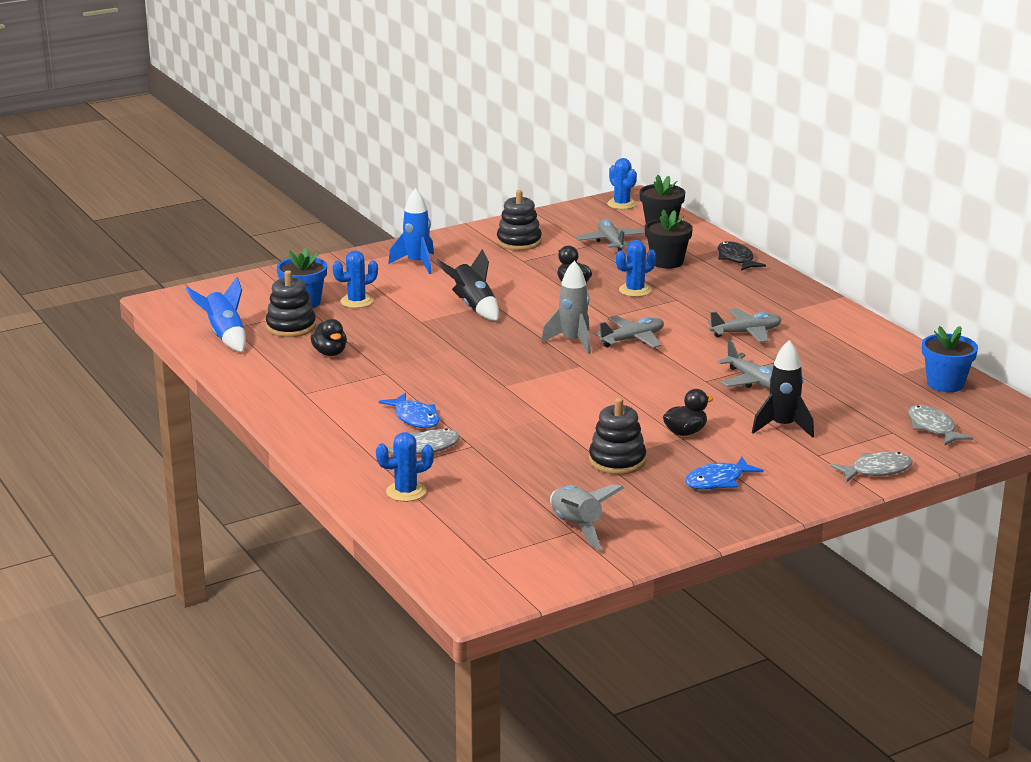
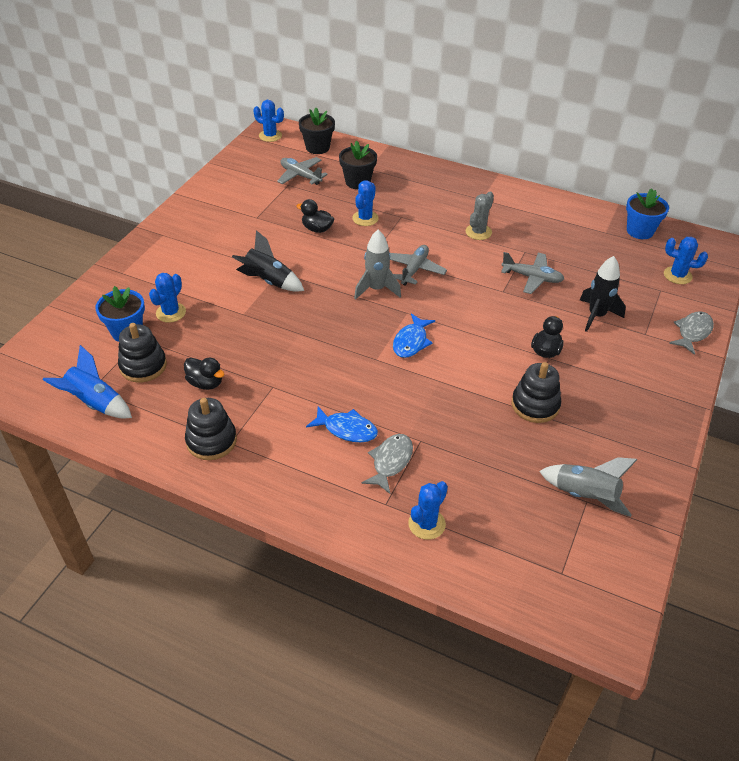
camera: 35 degrees left, 20 degrees up
(417, 263) = (179, 251): blue rocket -> none
(519, 242) = (235, 199): black stacking toy -> black stacking toy (211, 441)
(718, 481) = (618, 392): blue fish -> blue fish (411, 342)
(736, 259) = (399, 163): black fish -> none
(746, 333) = (478, 232): grey plane -> grey cactus
(933, 428) = (677, 275): grey fish -> blue cactus

